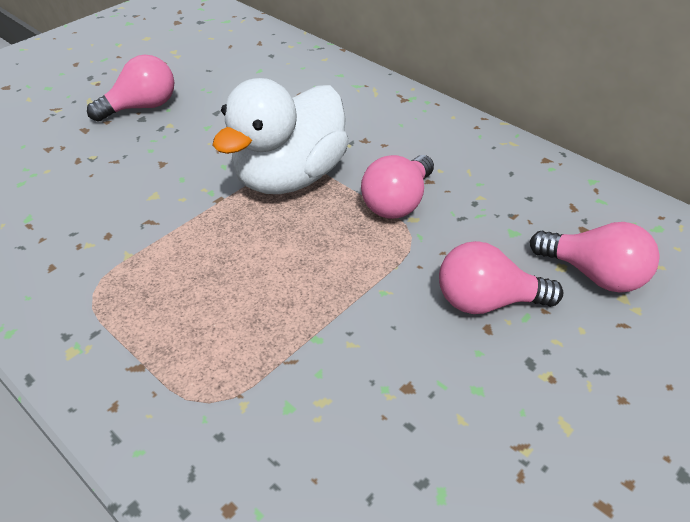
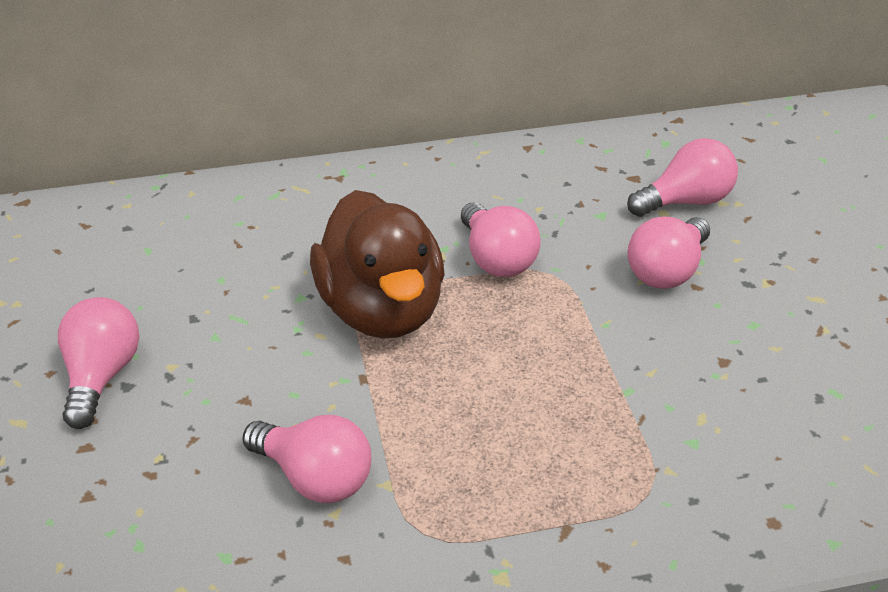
camera: 55 degrees left, 5 degrees down
(113, 222) = (315, 478): none -> pink light bulb
(290, 177) = (382, 311): white duck -> brown duck

